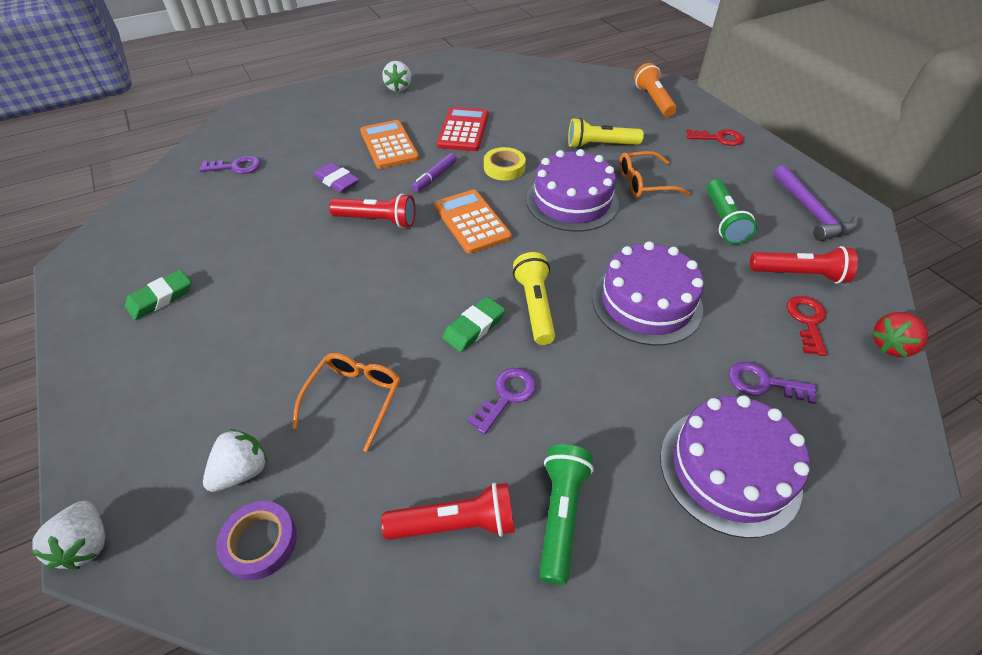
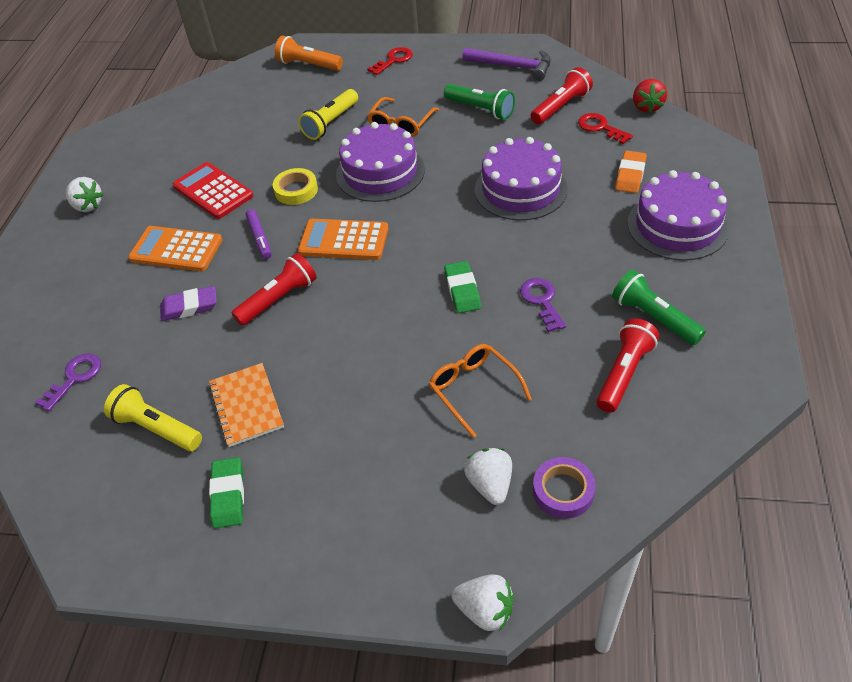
camera: 50 degrees left, 0 degrees up
(255, 261) = (246, 406): none -> orange notebook
(535, 306) = (472, 247): yellow flashlight -> yellow flashlight (157, 428)
(763, 383) = (630, 175): purple key -> orange eraser

